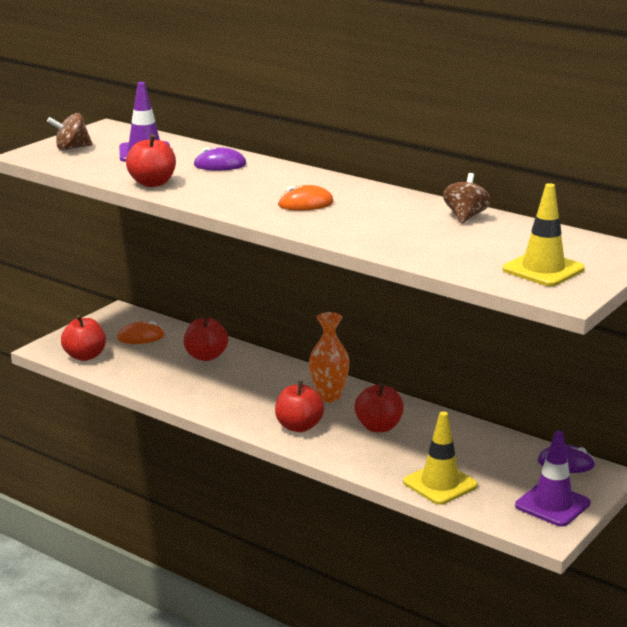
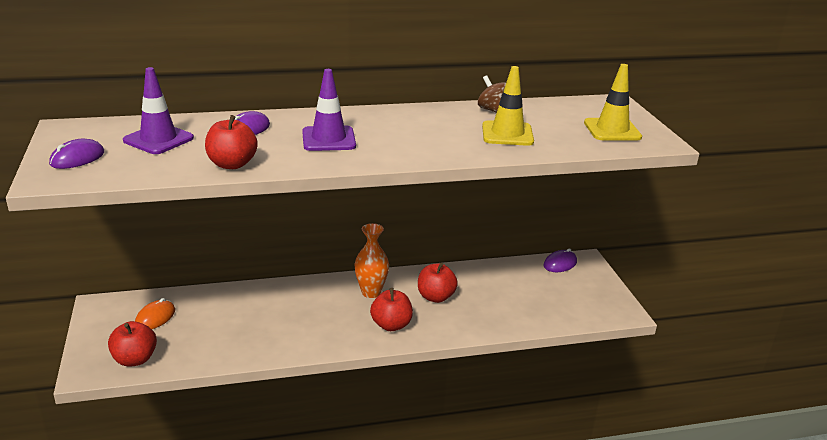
camera: 50 degrees left, 5 degrees up
(71, 148) = (77, 158): brown spinning top -> purple mouse
(206, 356) = (236, 307): red apple -> none
(305, 204) = (384, 138): orange mouse -> none
(440, 484) = (530, 315): yellow traffic cone -> yellow traffic cone (507, 134)
(552, 504) = (597, 293): purple traffic cone -> purple traffic cone (328, 139)

